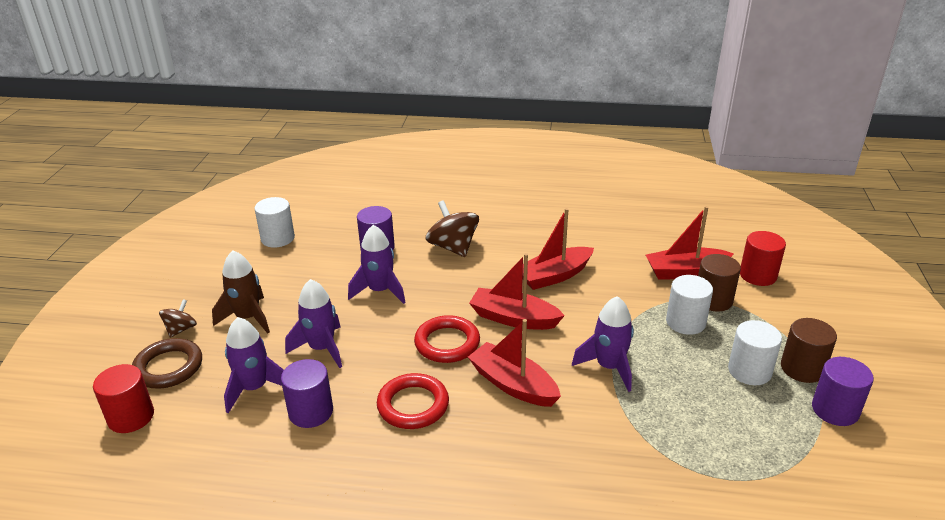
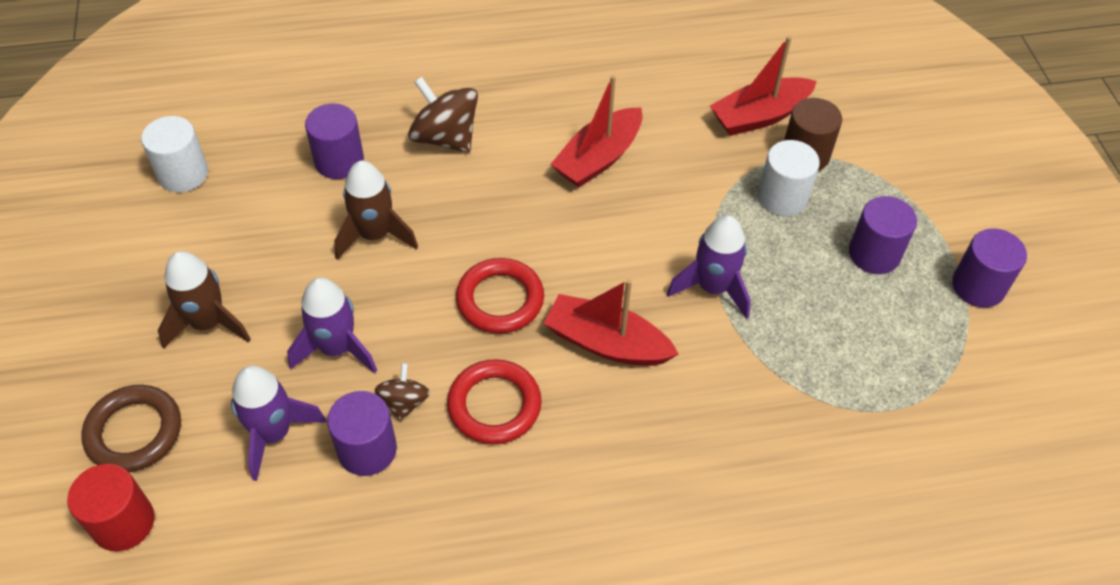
camera: 20 degrees left, 20 degrees up
(181, 329) = (118, 365): brown spinning top -> brown spinning top (404, 402)
(380, 291) = (375, 235): purple rocket -> brown rocket
(514, 318) = (571, 240): red boat -> none
(749, 371) = (874, 254): white cylinder -> purple cylinder
(758, 275) = (847, 103): red cylinder -> none
(802, 368) = (930, 236): brown cylinder -> none

